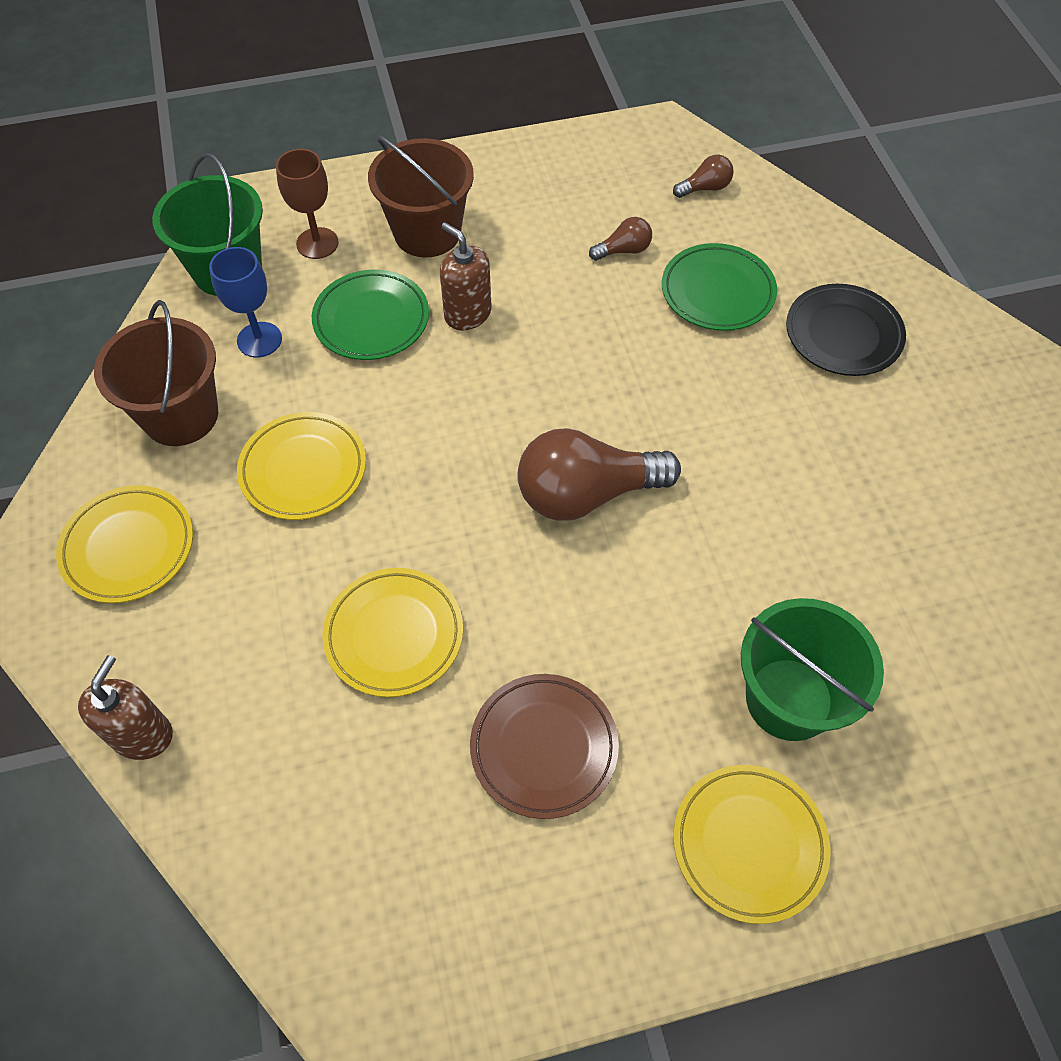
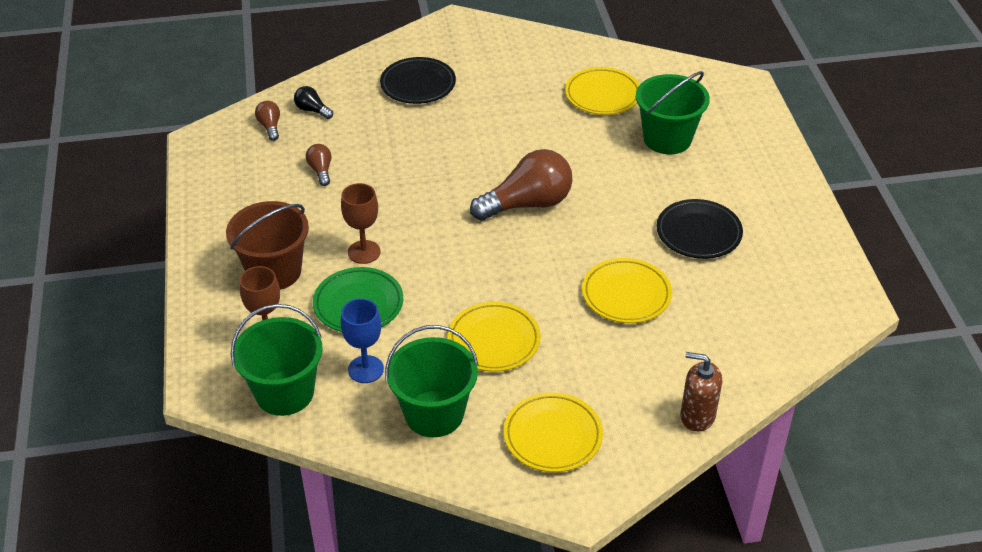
camera: 85 degrees left, 15 degrees down
(180, 415) = (434, 414): brown bucket -> green bucket
(467, 314) = (364, 252): brown soap dispenser -> brown goblet
(544, 747) = (698, 233): brown plate -> black plate
(586, 494) = (528, 204): brown light bulb -> brown light bulb turned 105 degrees counterclockwise
(717, 292) = (370, 131): green plate -> none
(749, 844) = (748, 162): yellow plate -> yellow plate (602, 95)
(750, 225) = (312, 110): none -> black light bulb

